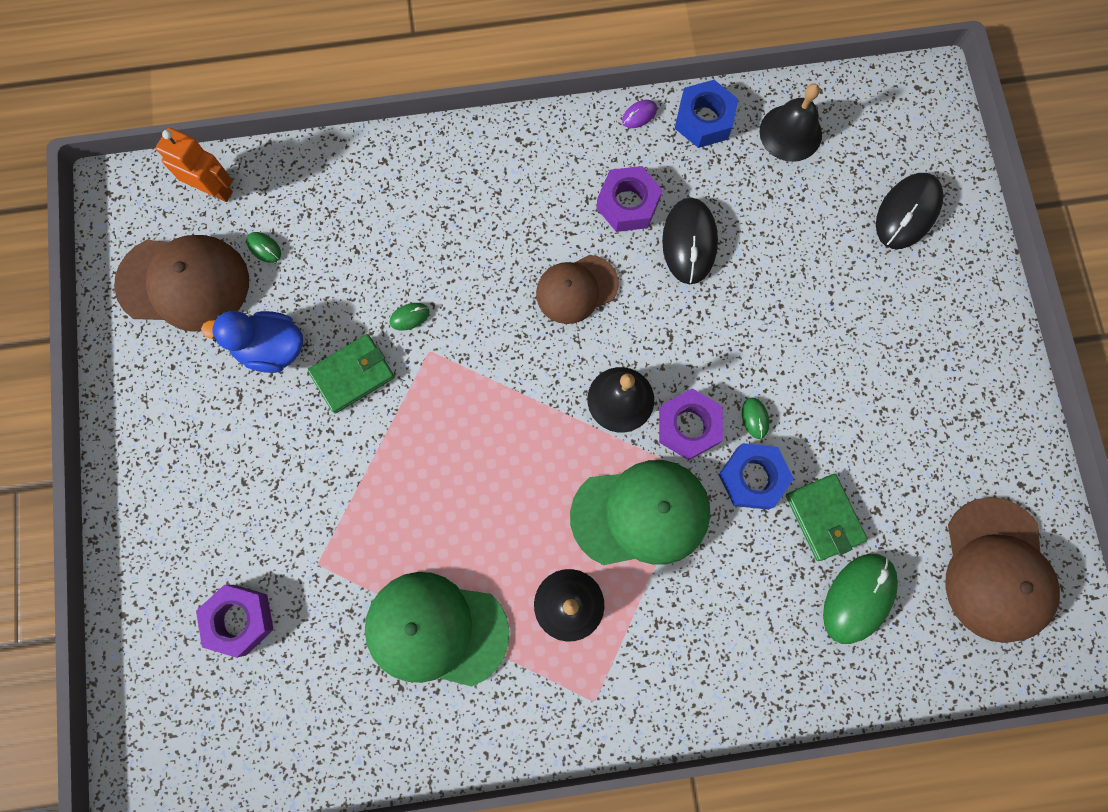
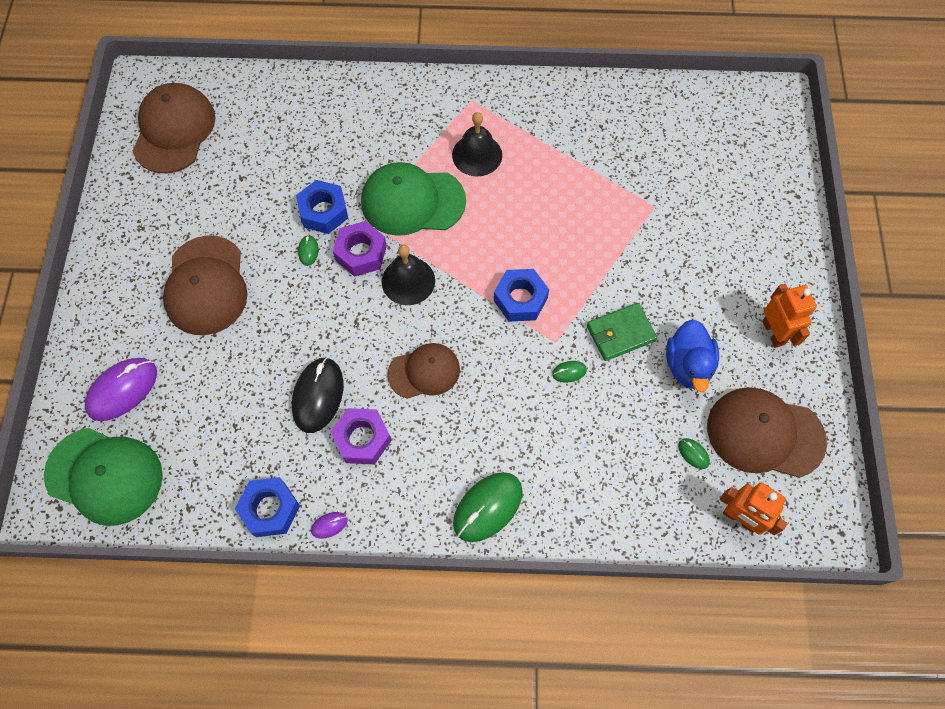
camera: 170 degrees left, 10 degrees down
(167, 407) = (773, 332): none -> orange robot
(240, 619) = (712, 181): purple nut -> none
(271, 348) = (687, 365): blue duck -> blue duck turned 75 degrees clockwise
(436, 630) = (572, 154): green cap -> green cap (104, 475)
(478, 398) = (520, 299): none -> blue nut
(790, 133) = (195, 482): black bell -> none
(824, 517) = (280, 179): green wallet -> none
(858, 598) = (275, 129): green mouse -> green mouse (487, 507)
(863, 351) = (206, 285): none -> brown cap
(907, 212) = (122, 390): black mouse -> purple mouse

